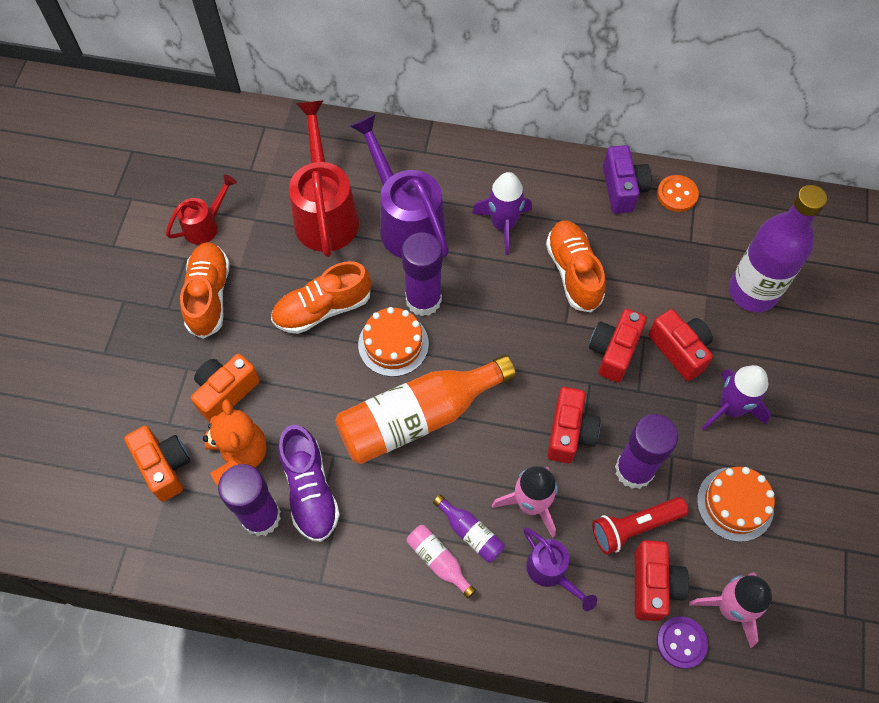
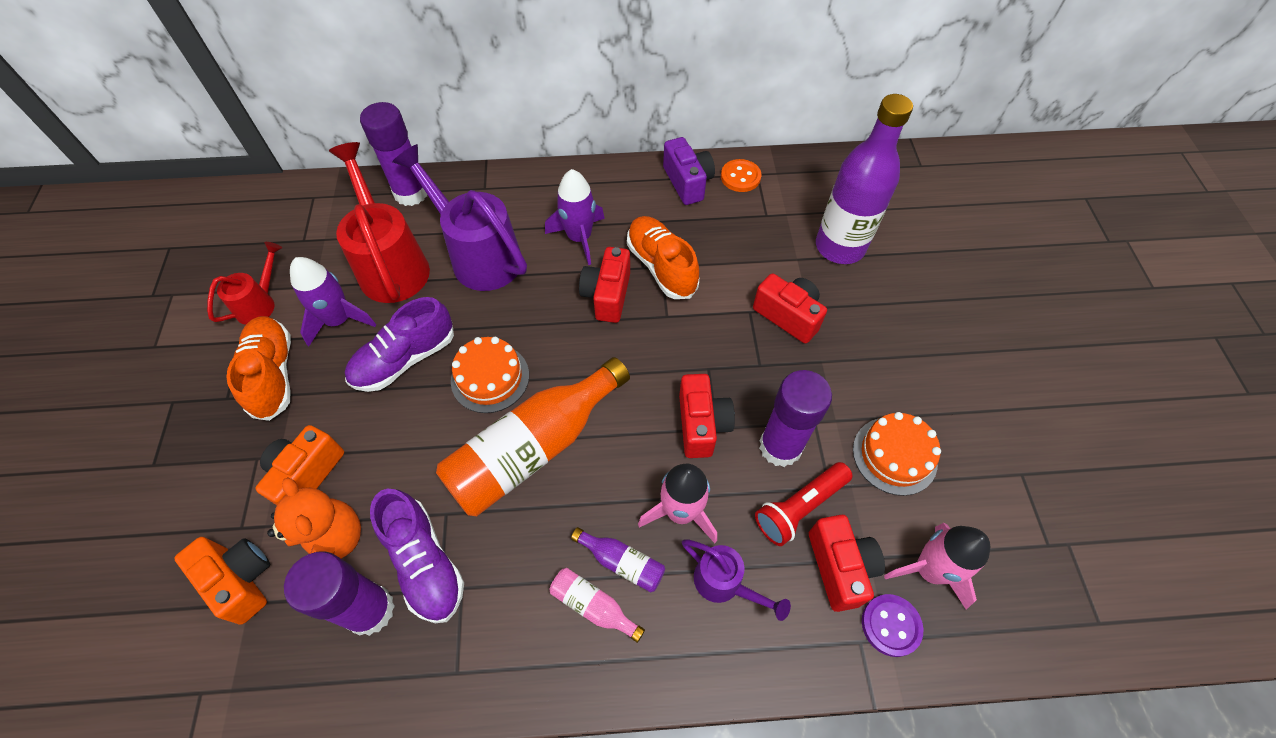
camera: 15 degrees left, 5 degrees down
(322, 309) = (405, 359): orange shoe -> purple shoe
(423, 300) = (513, 326): purple glue stick -> purple glue stick (411, 193)
(613, 351) = (723, 332): red camera -> red camera (607, 295)
(730, 408) = (856, 360): purple rocket -> purple rocket (339, 320)

